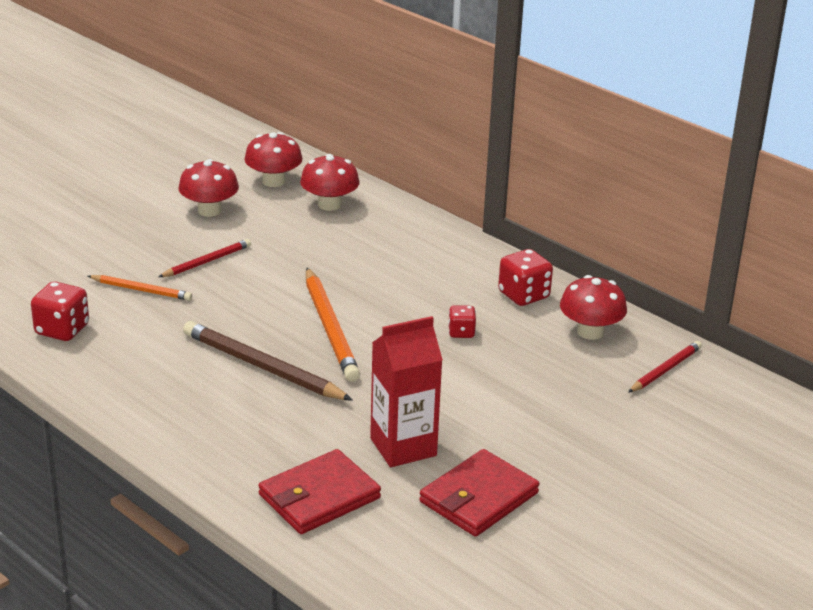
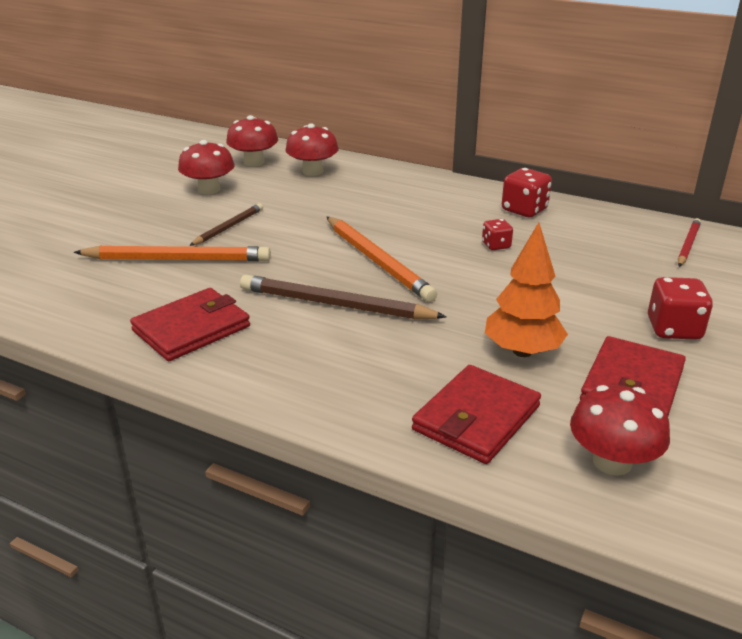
camera: 15 degrees left, 0 degrees up
(62, 330) = (111, 307): red dice -> red dice (673, 329)
(123, 366) = (192, 328): none -> red wallet
(141, 290) = (177, 259): orange pencil -> orange pencil, size x1.73
(207, 261) = (228, 227): red pencil -> brown pencil
(403, 447) = (522, 351): red carton -> orange tree
(590, 332) = (601, 227): red mushroom -> red mushroom (612, 462)

